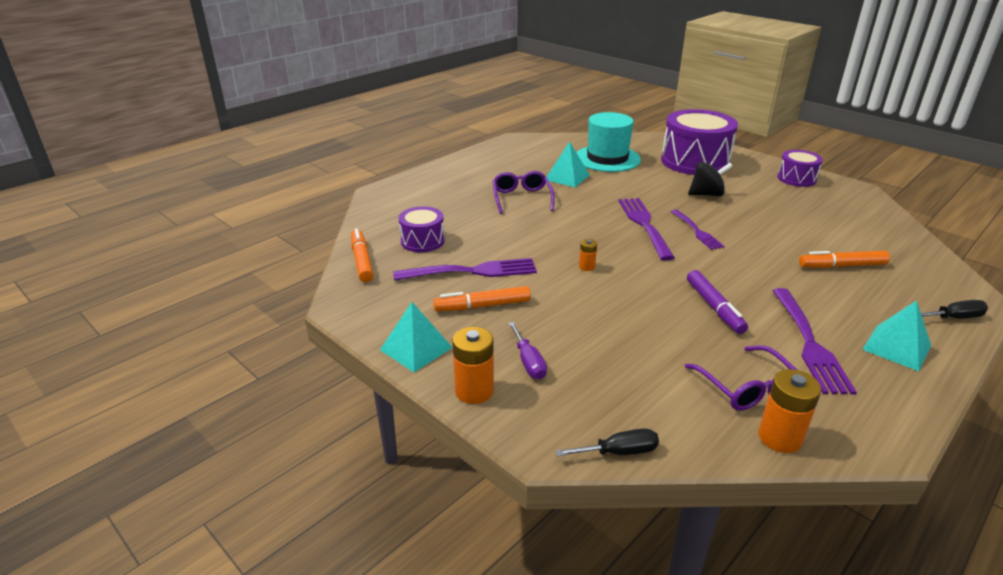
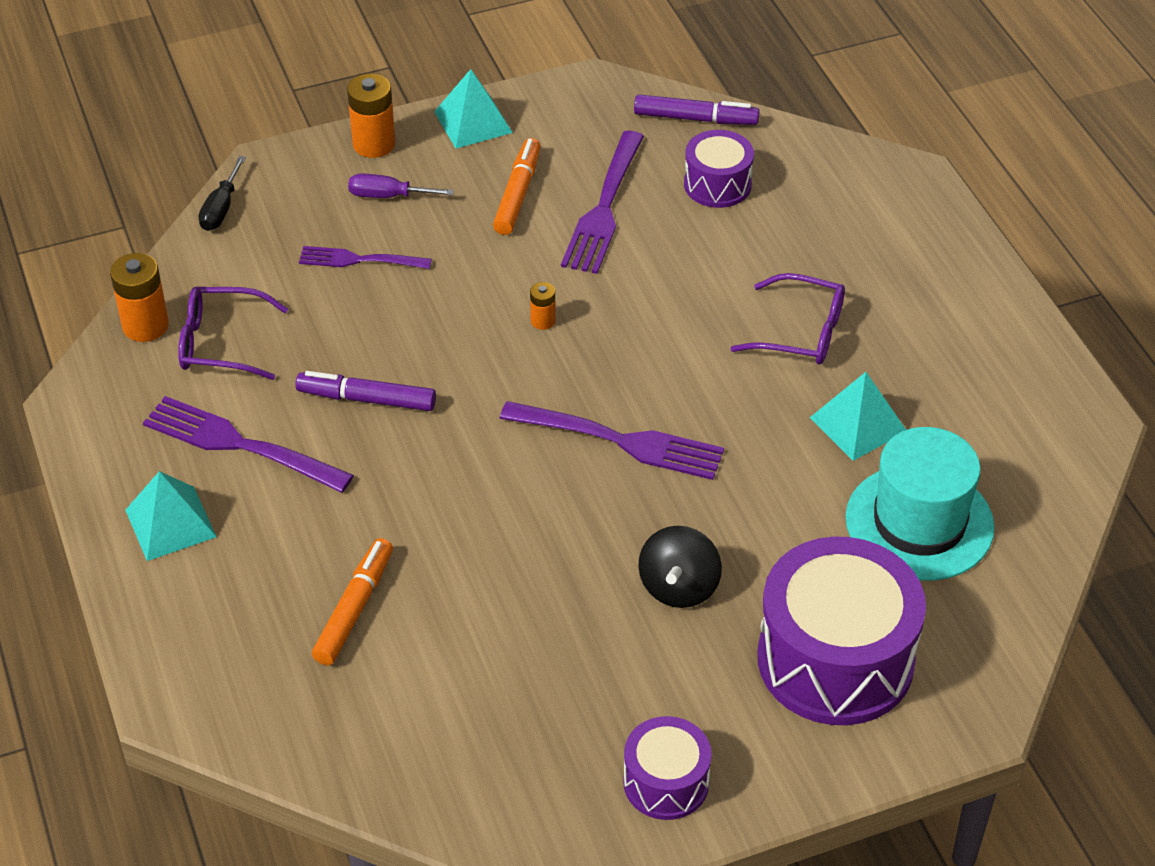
camera: 115 degrees right, 15 degrees up
(362, 261) = (695, 119): orange marker -> purple marker
(696, 231) = (562, 495): purple fork -> purple fork (360, 260)
(954, 318) = (166, 636): black screwdriver -> none

